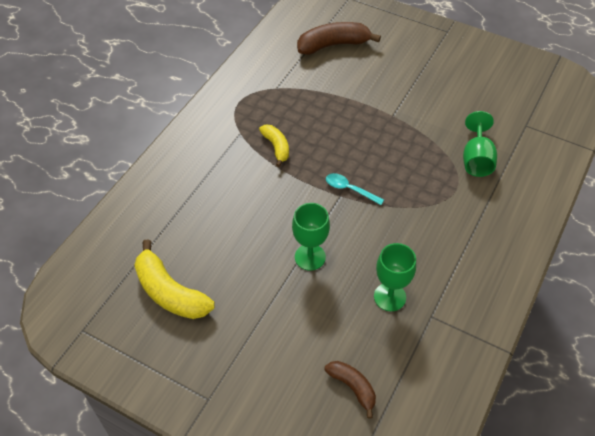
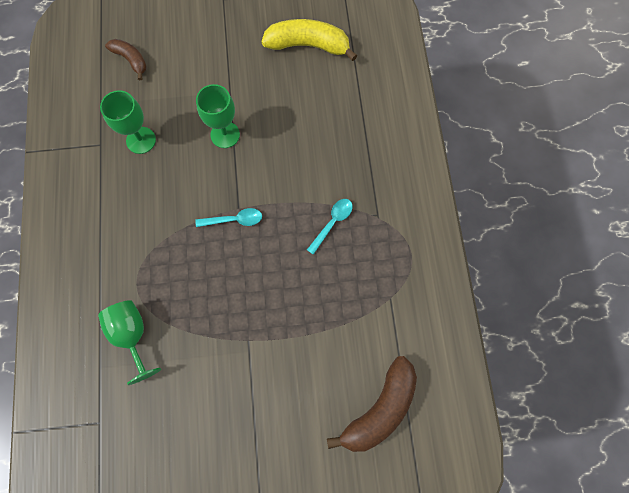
camera: 145 degrees right, 20 degrees up
(276, 147) = (332, 223): yellow banana -> turquoise spoon
(352, 387) = (131, 60): brown banana -> brown banana turned 150 degrees counterclockwise

